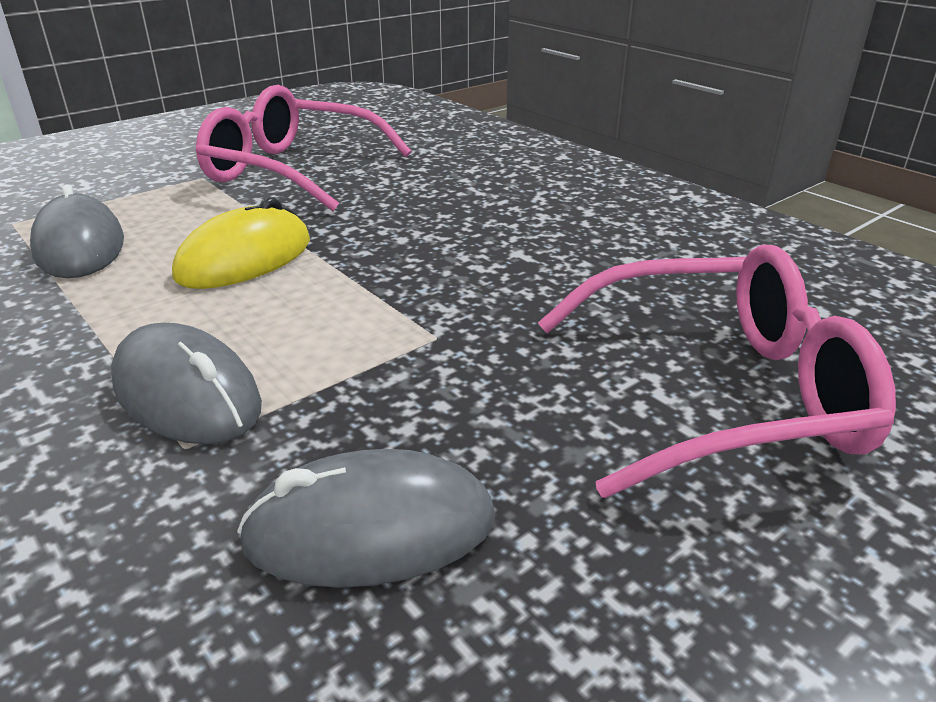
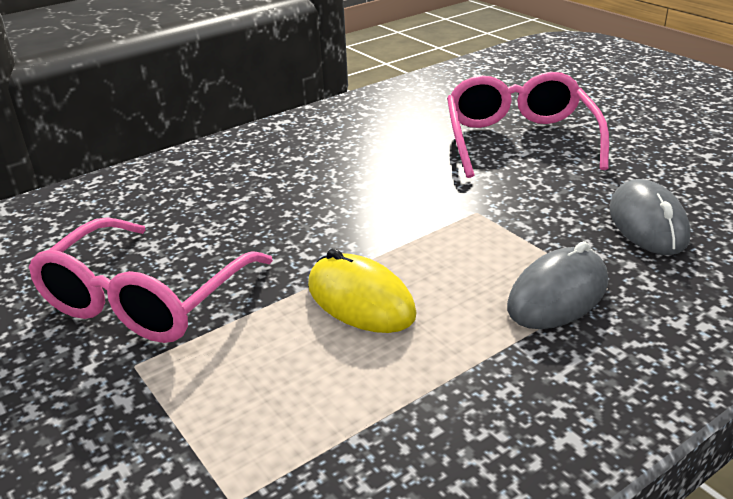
camera: 85 degrees left, 0 degrees up
(80, 246) = (318, 414): grey mouse -> none

